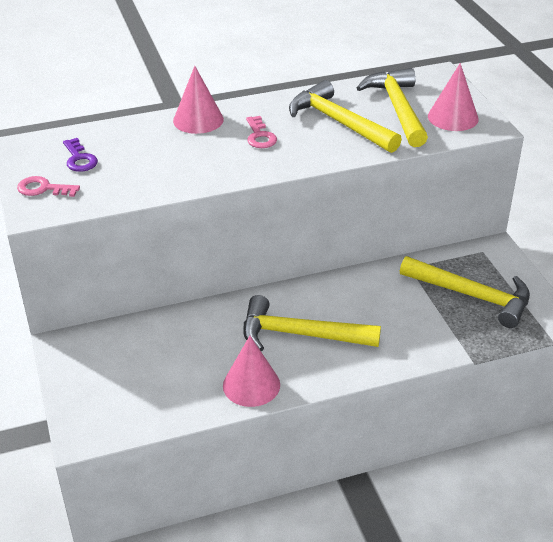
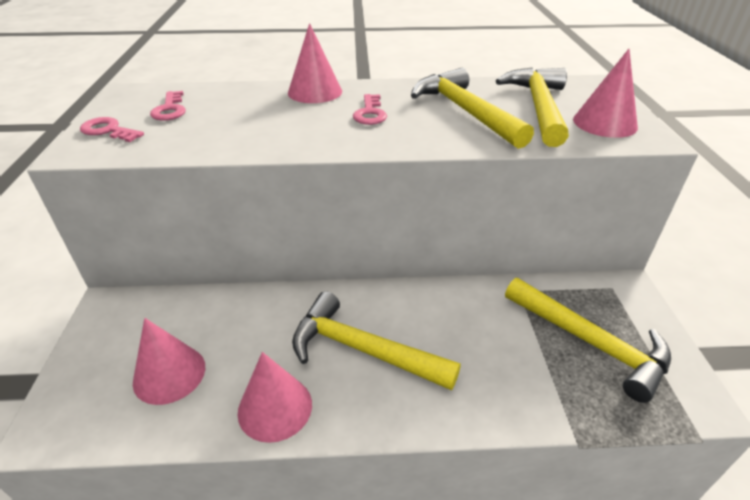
camera: 15 degrees right, 0 degrees up
(79, 159) = (170, 109): purple key -> pink key
(154, 381) = (169, 374): none -> pink cone

